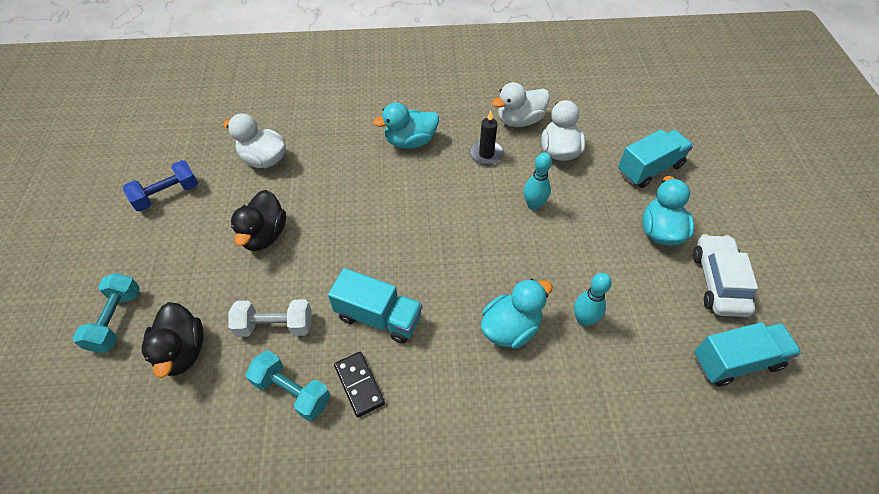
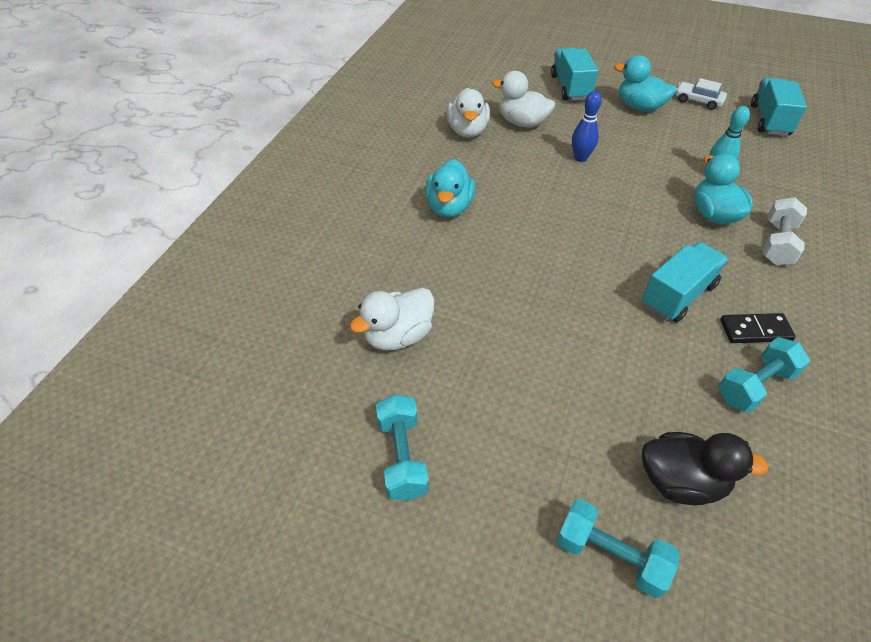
camera: 65 degrees left, 5 degrees down
(167, 195) = (402, 456): blue dumbbell -> turquoise dumbbell
(264, 235) = (528, 363): black duck -> none
(275, 326) = (666, 381): white dumbbell -> white dumbbell (777, 243)
(486, 154) = (500, 164): black candle -> none
(533, 205) = (580, 158): turquoise bowling pin -> blue bowling pin
(718, 282) = (698, 101): white car -> white car, size x0.66

